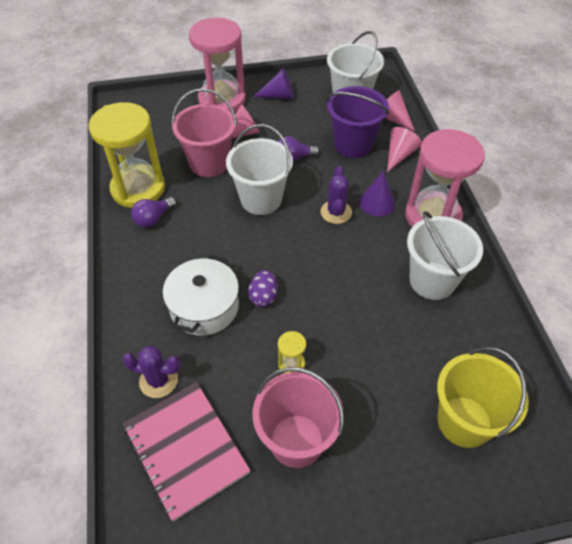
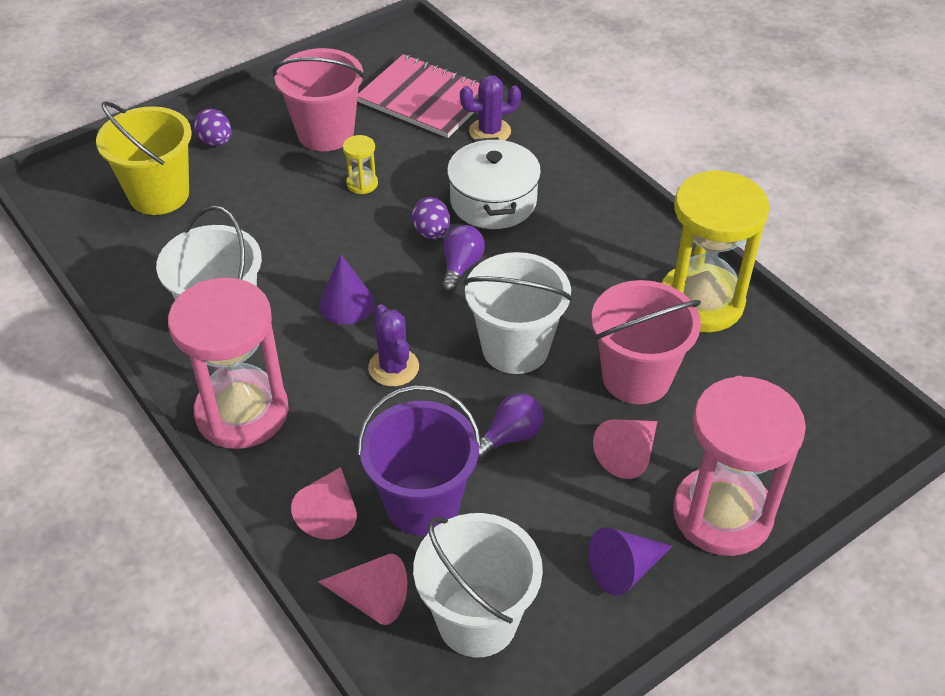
camera: 155 degrees right, 5 degrees down
(153, 219) = (640, 271): purple light bulb -> purple light bulb (461, 267)
(377, 203) = (337, 405): purple cone -> purple cone (346, 303)
(401, 473) = (216, 142): none -> purple egg

